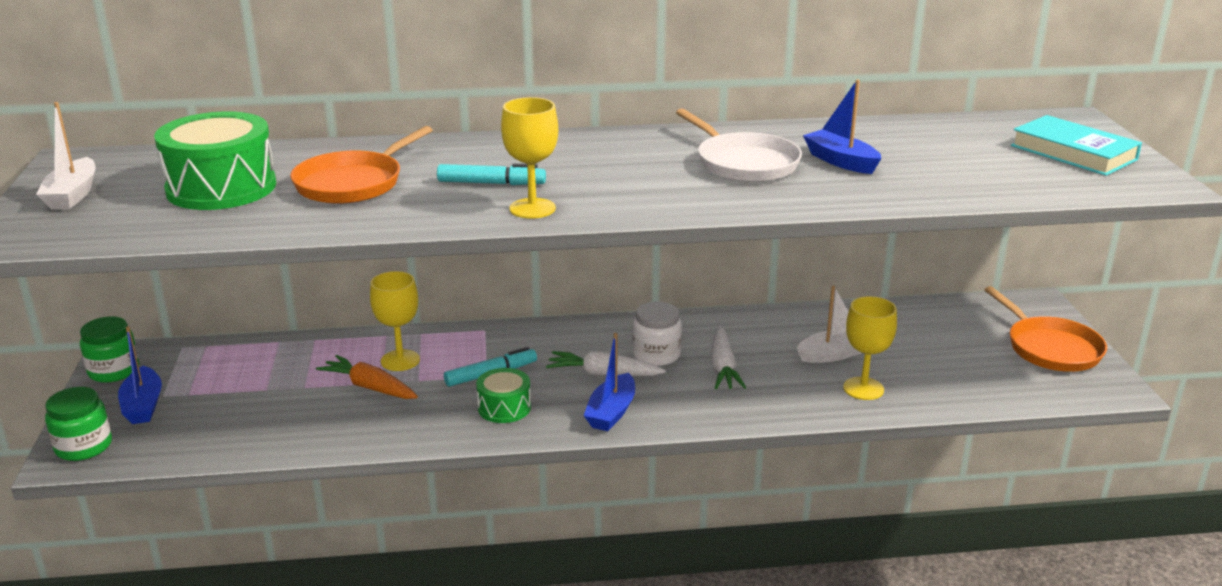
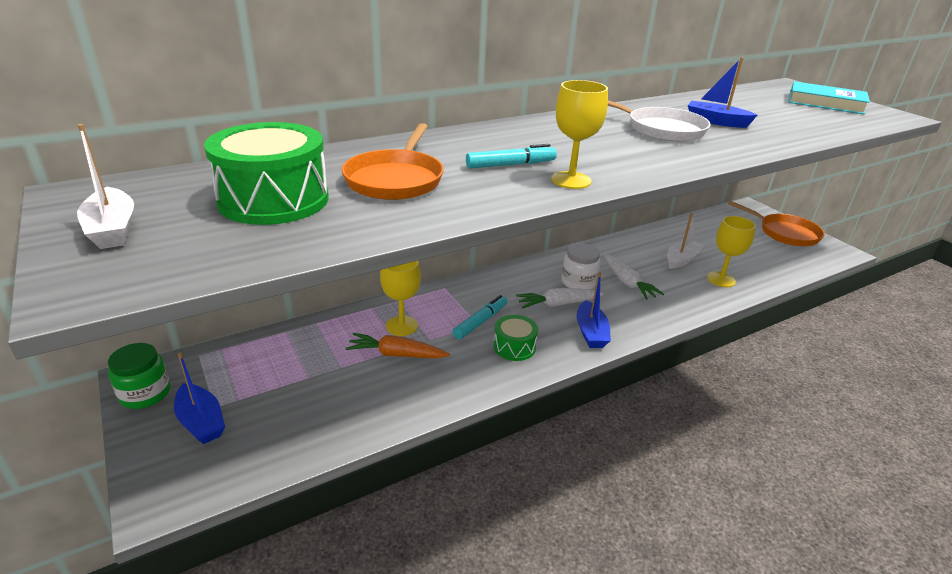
camera: 25 degrees left, 5 degrees up
(84, 446) = (168, 482): green jar -> none

